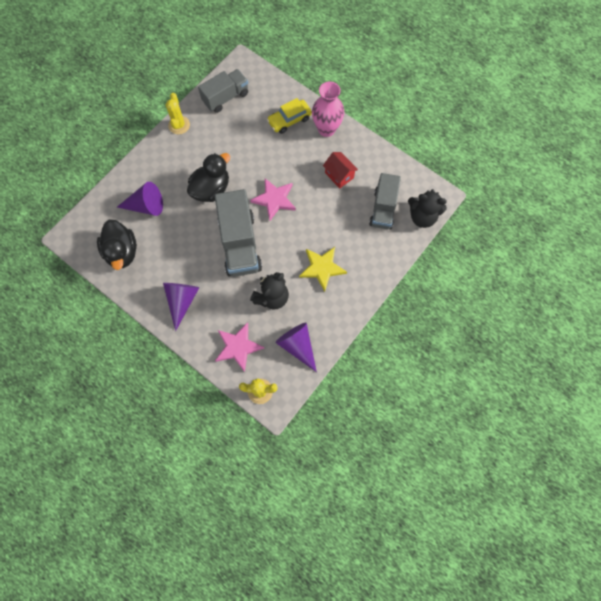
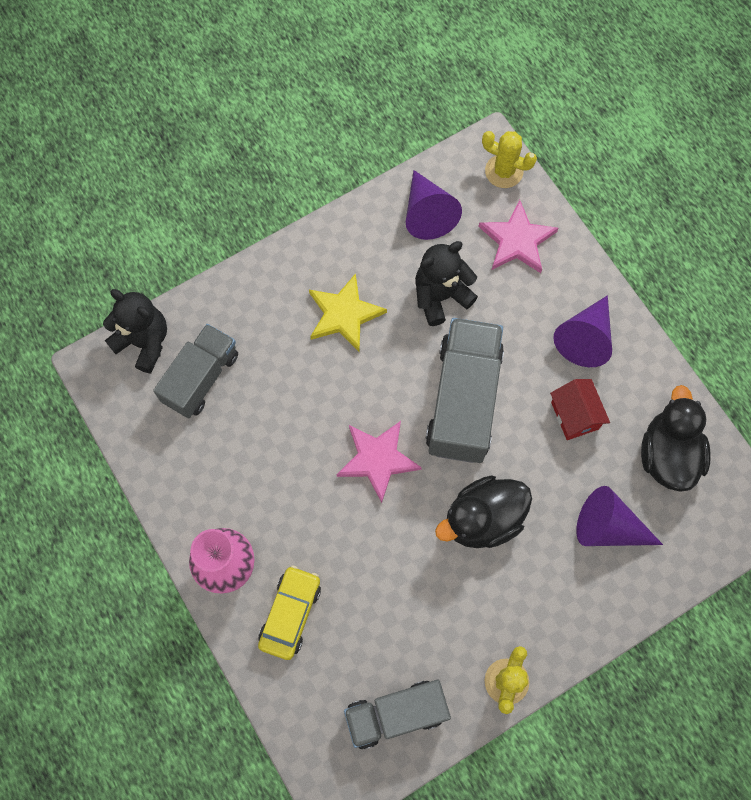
camera: 160 degrees left, 0 degrees up
(289, 120) = (290, 614): yellow car -> yellow car turned 60 degrees counterclockwise
(339, 175) = (247, 466): red house -> red house (574, 415)

